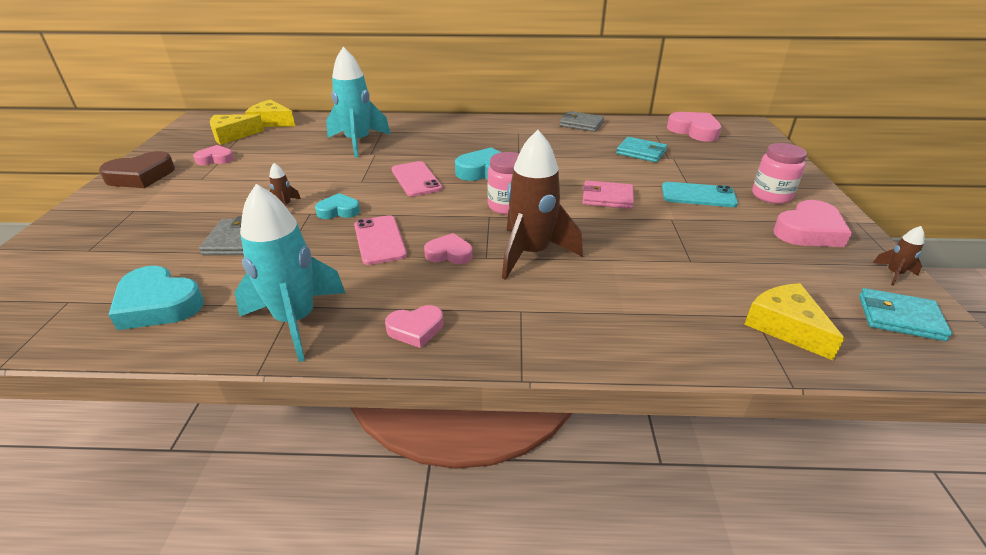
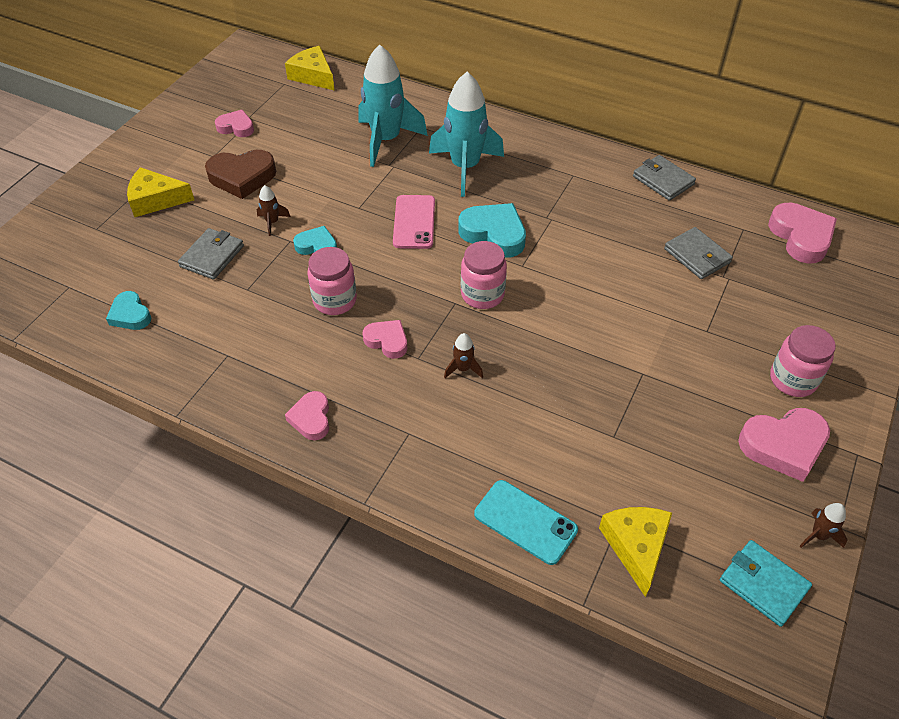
camera: 25 degrees right, 15 degrees up
(141, 176) = (162, 135): brown heart -> brown heart (242, 177)
(158, 304) = (130, 315): turquoise heart -> turquoise heart, size x0.61
(232, 135) = (266, 90): yellow cheese -> yellow cheese (156, 200)
(296, 321) = (224, 372): turquoise rocket -> turquoise rocket (465, 167)
(379, 240) = (335, 300): pink phone -> pink jar
(415, 329) = (311, 418): pink heart -> pink heart turned 75 degrees clockwise
(531, 253) = (463, 369): brown rocket -> brown rocket, size x0.42
(607, 198) = (597, 318): pink wallet -> none
(641, 152) = (697, 256): turquoise wallet -> grey wallet
(698, 195) = (704, 349): turquoise phone -> turquoise phone (525, 522)

